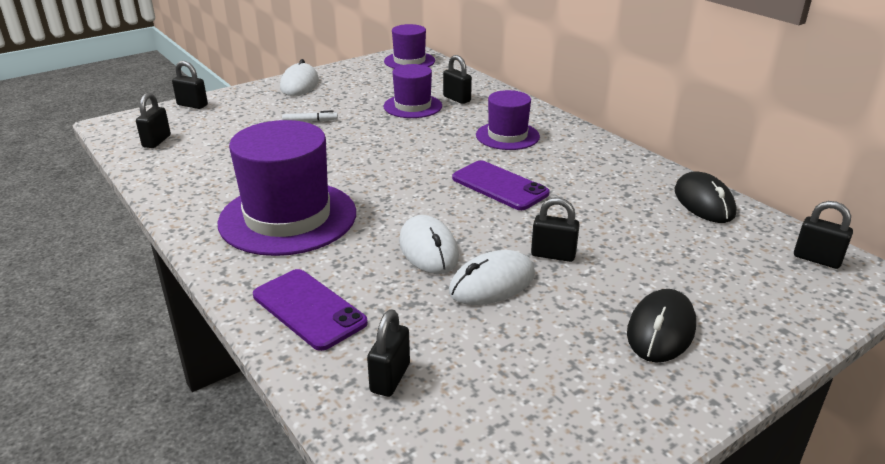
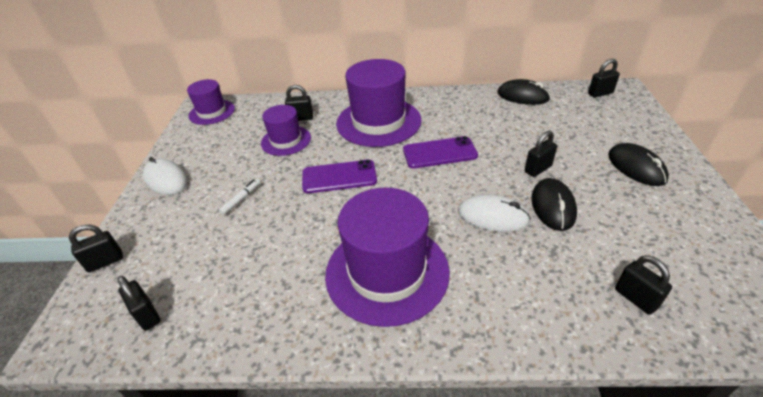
camera: 50 degrees left, 10 degrees up
(309, 309) = (529, 309): purple phone -> purple phone (339, 177)
(492, 283) = (553, 206): white mouse -> black mouse
(507, 136) = (378, 122): purple hat -> purple hat, size x1.76

